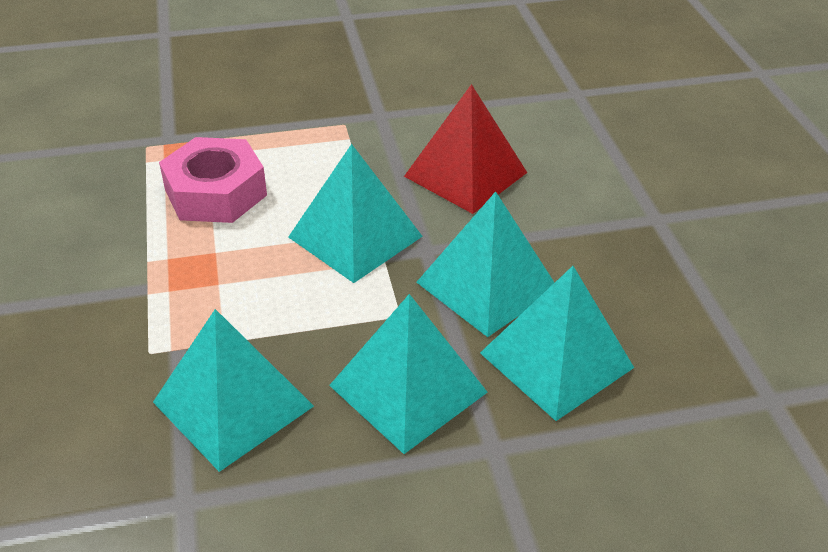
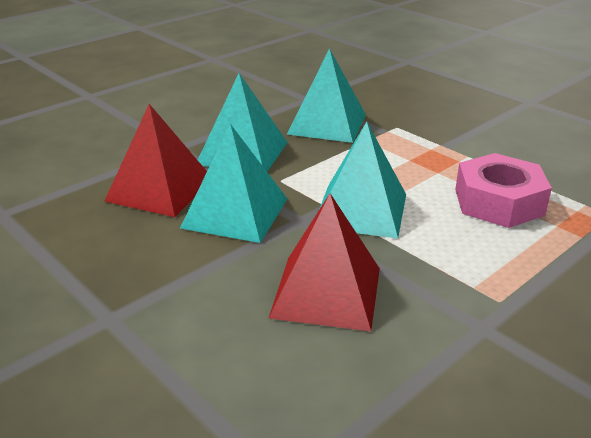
camera: 150 degrees right, 10 degrees down
(556, 360) = (160, 189): turquoise pyramid -> red pyramid

